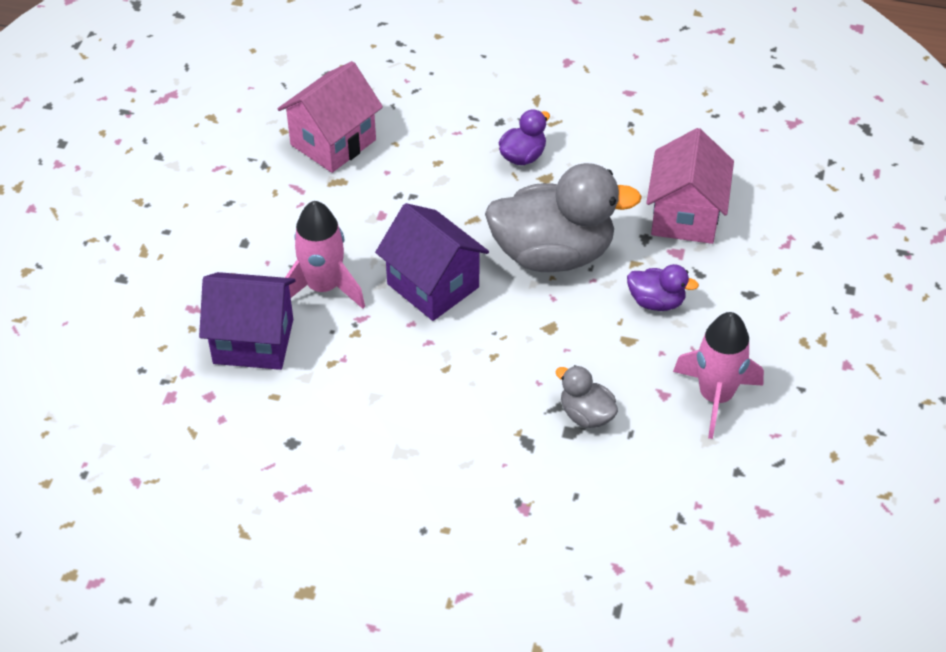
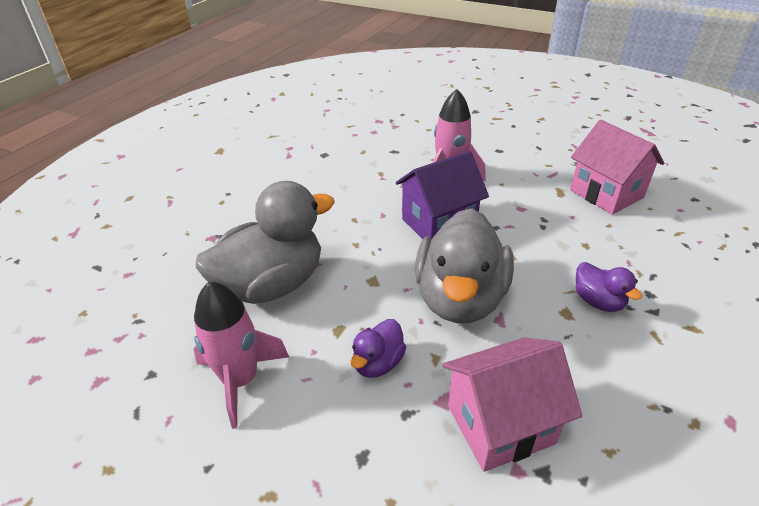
camera: 105 degrees right, 10 degrees down
(253, 341) = (410, 147): purple house -> none
(586, 414) = (272, 284): grey duck -> grey duck, size x2.17
(685, 216) = (500, 424): pink house -> pink house turned 45 degrees counterclockwise

